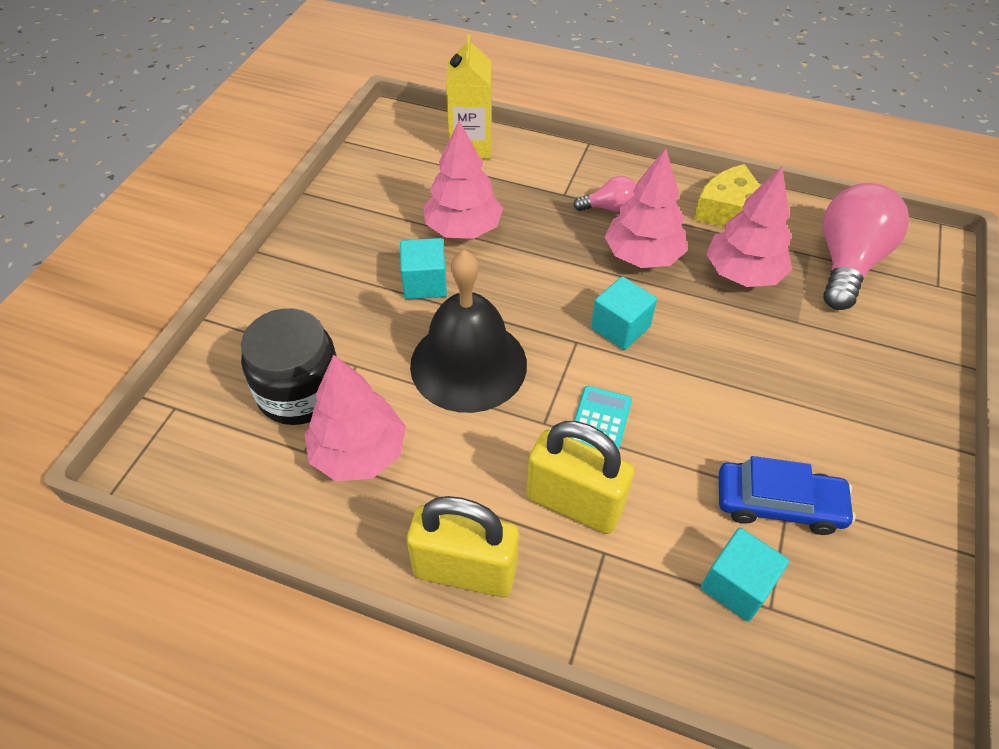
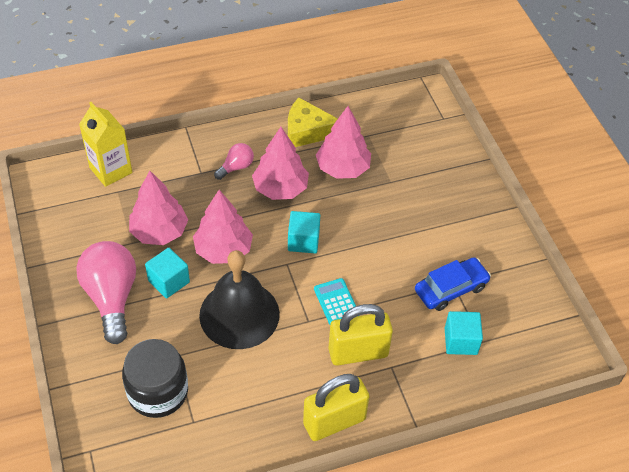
camera: 40 degrees left, 0 degrees up
(359, 453) = (225, 402): pink tree -> pink tree (223, 250)
(847, 262) = (391, 130): pink light bulb -> pink light bulb (111, 298)

